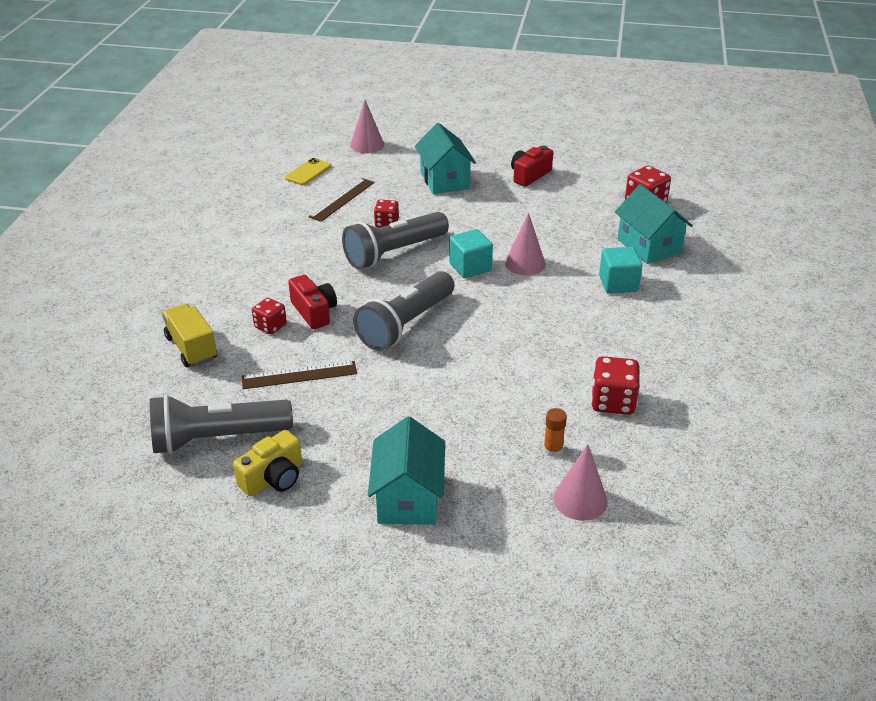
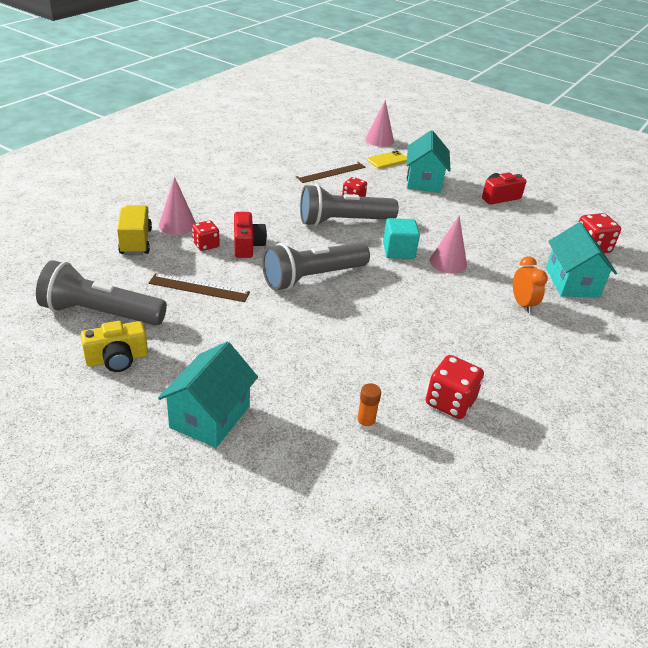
camera: 20 degrees right, 0 degrees up
(308, 172) = (319, 146): yellow phone -> yellow phone (388, 160)
(580, 500) = (360, 478): pink cone -> pink cone (177, 225)
(618, 283) = (522, 304): turquoise cube -> orange clock

